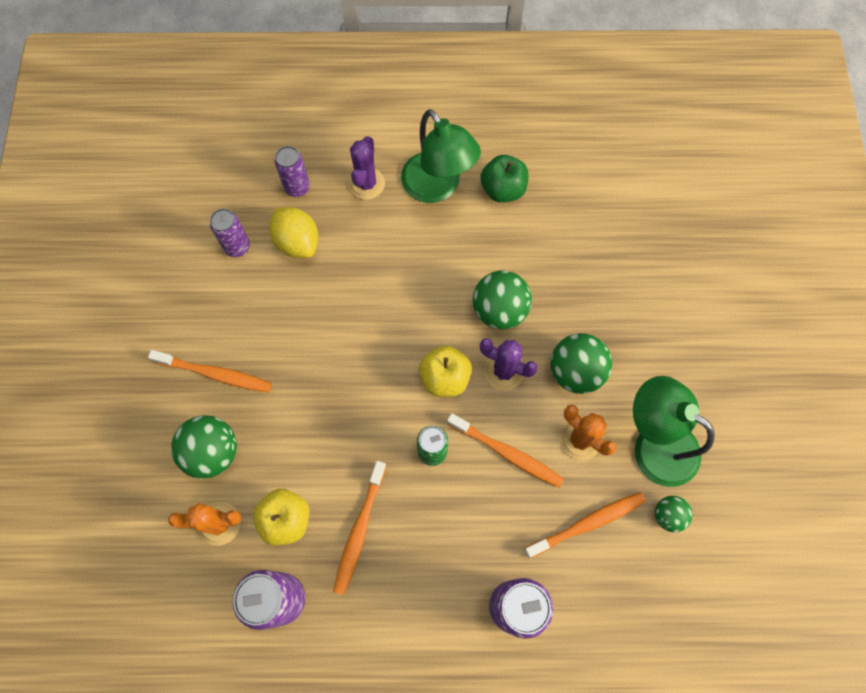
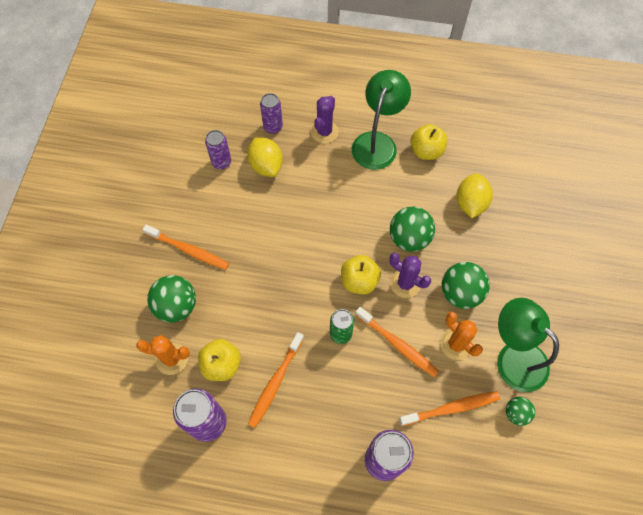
camera: 10 degrees right, 5 degrees down
(437, 187) = (377, 142): green lamp -> green lamp turned 135 degrees counterclockwise
(503, 189) = (426, 151): green apple -> yellow apple
(570, 251) = (470, 203): none -> yellow lemon

